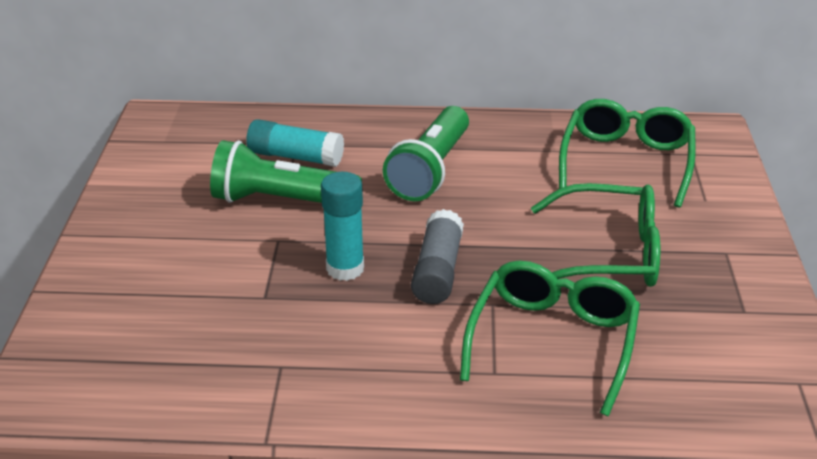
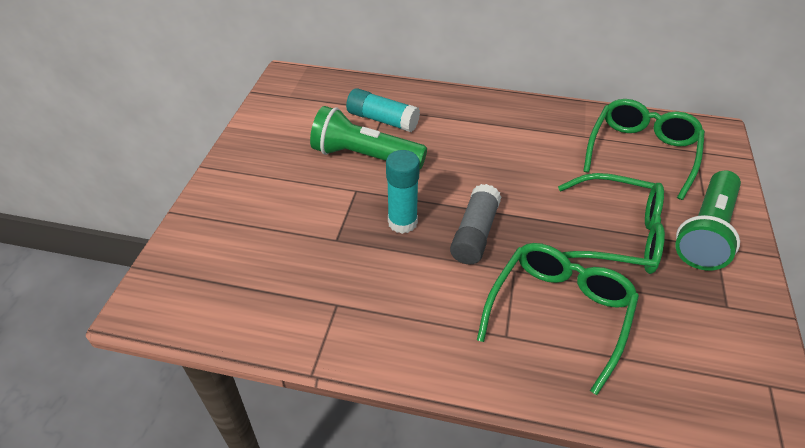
camera: 10 degrees right, 10 degrees up
(430, 170) = (483, 143): green flashlight -> green flashlight (705, 232)

